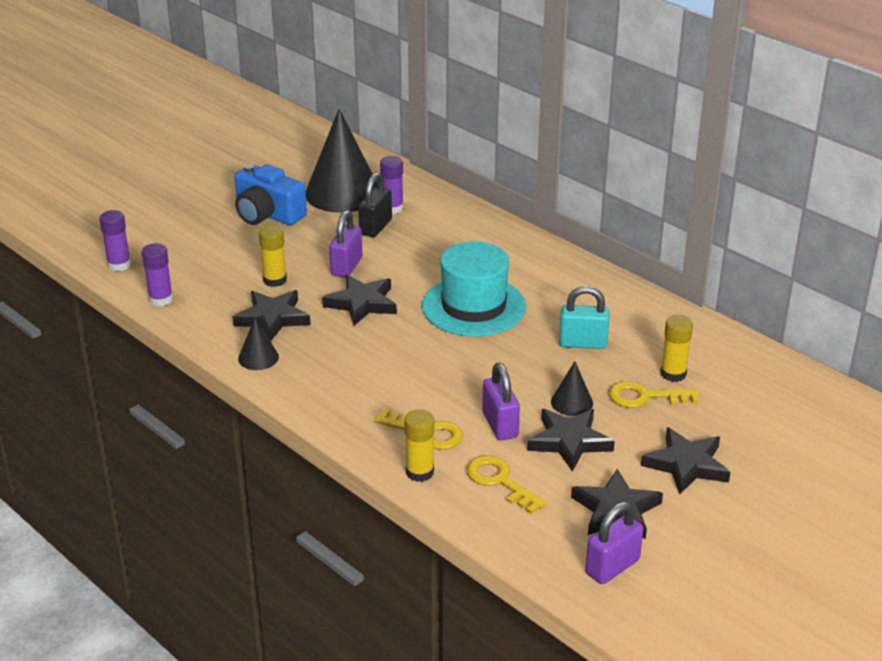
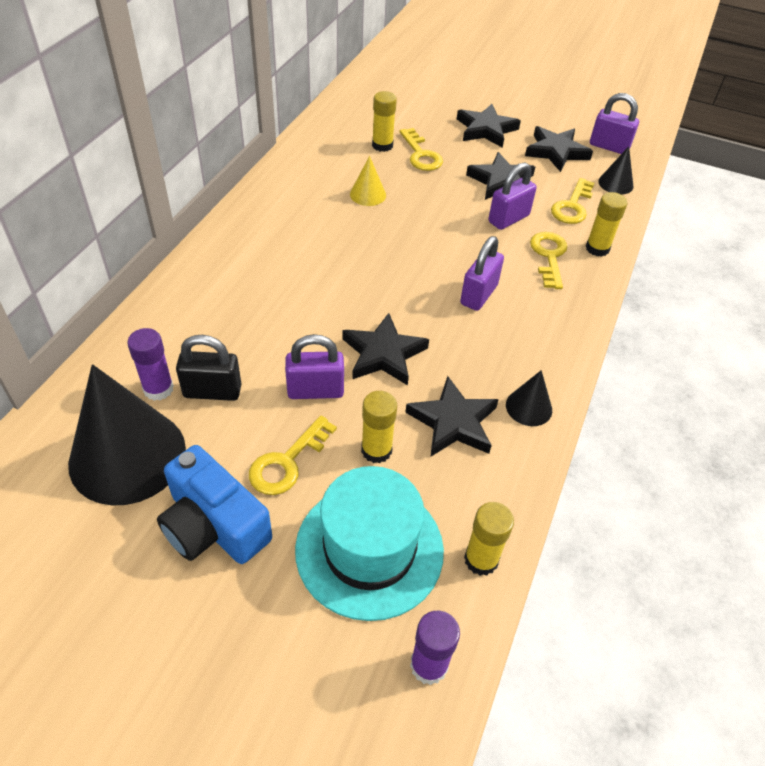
camera: 115 degrees left, 15 degrees up
(161, 299) = (481, 559): purple glue stick -> yellow glue stick
(267, 214) = (214, 525): blue camera -> blue camera turned 120 degrees clockwise
(293, 245) = (287, 462): none -> yellow key
(398, 370) = (478, 295): none -> purple padlock
(474, 306) = (345, 270): turquoise hat -> turquoise hat (369, 549)
(572, 402) = (453, 188): black cone -> black cone (615, 183)
(582, 343) = (368, 194): turquoise padlock -> yellow cone

